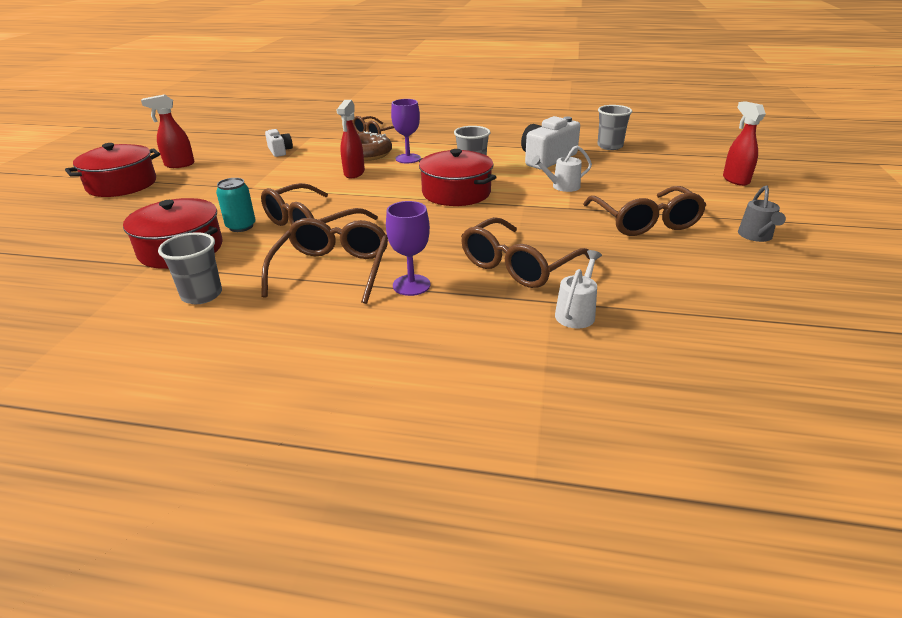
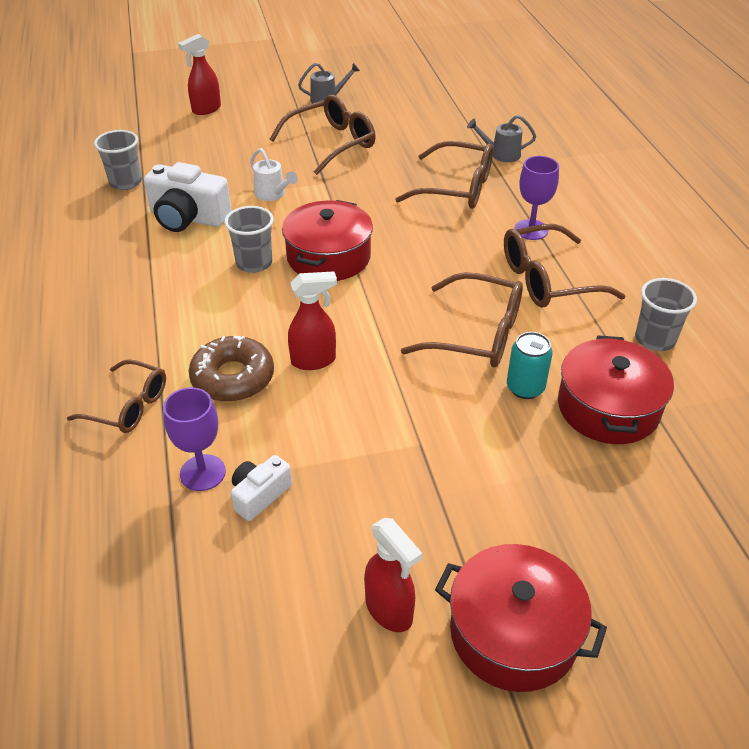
camera: 115 degrees left, 10 degrees up
(408, 158) = (234, 329): purple goblet -> purple goblet (202, 473)
(576, 312) = (500, 154): white watering can -> grey watering can

